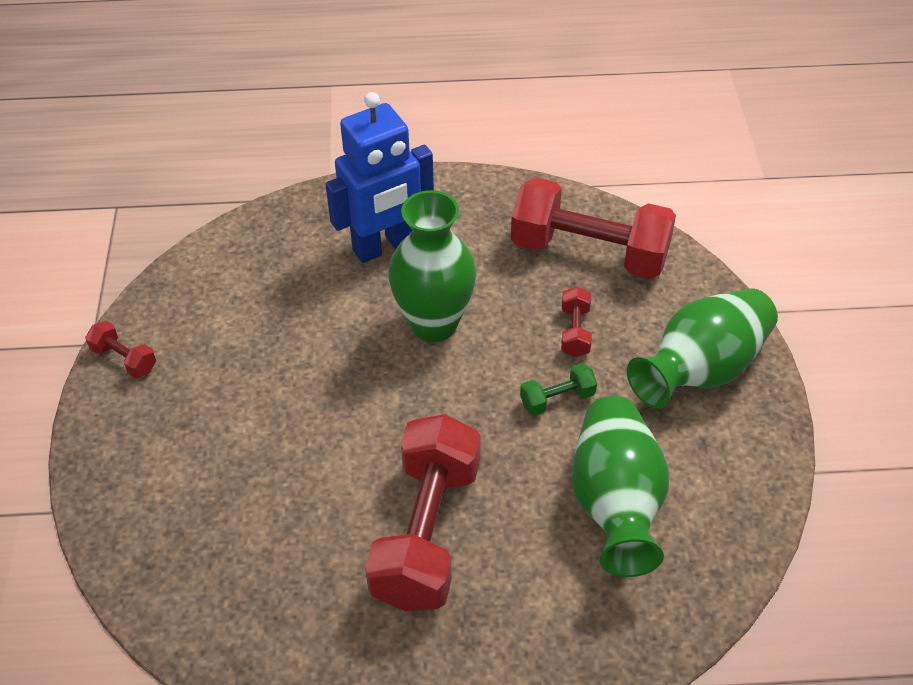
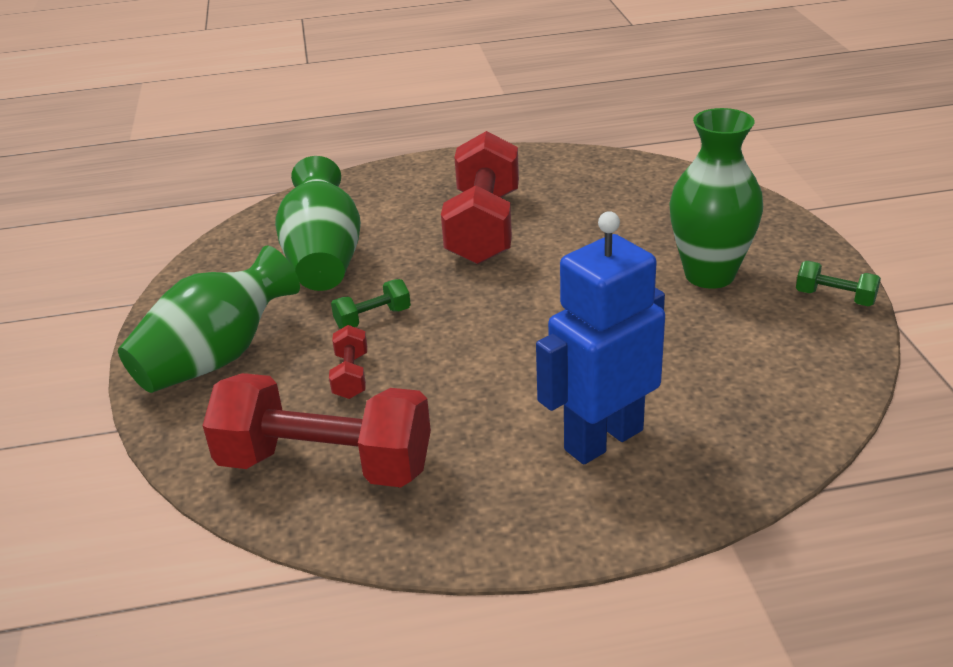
camera: 175 degrees right, 15 degrees down
(124, 359) = (835, 298): red dumbbell -> green dumbbell
(434, 324) = (514, 364): green vase -> green vase (709, 275)

